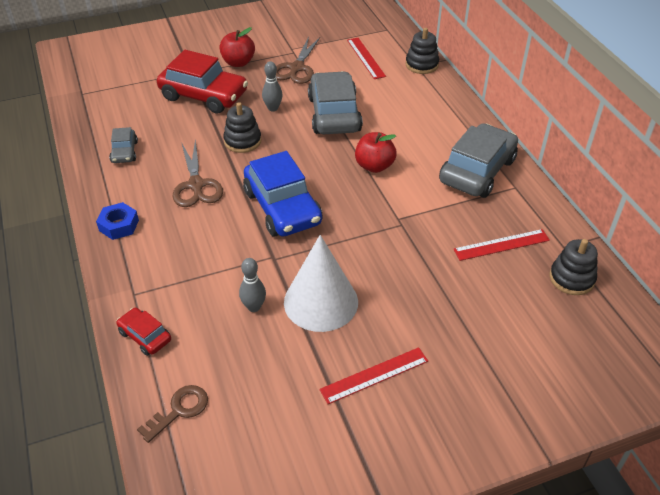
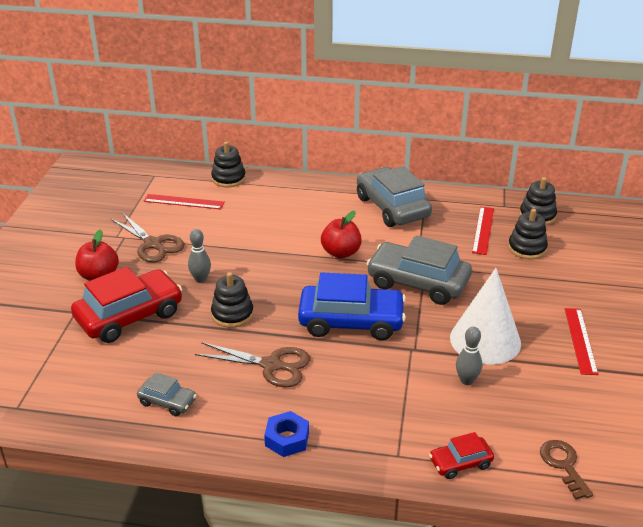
camera: 60 degrees left, 10 degrees down
(334, 114) = (248, 248): grey car -> grey car (418, 283)
(500, 288) = (527, 248): none -> black stacking toy

